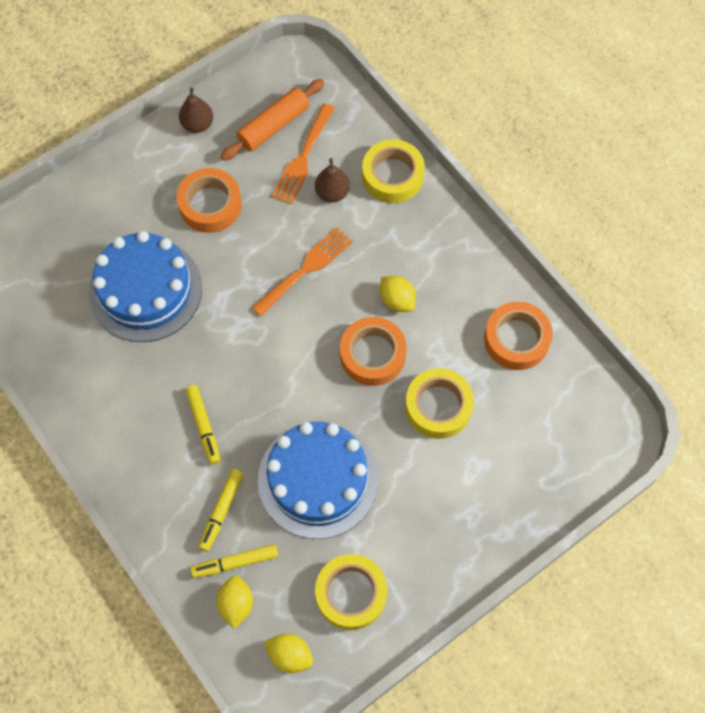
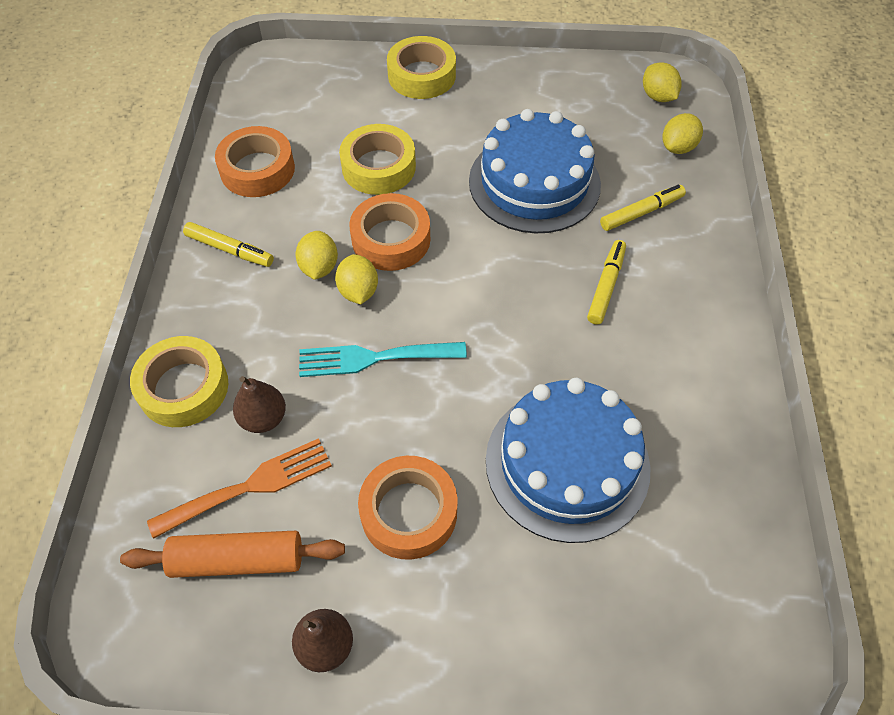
camera: 140 degrees left, 10 degrees down
(235, 563) = (657, 172): yellow marker -> yellow marker (230, 249)
(305, 269) = (374, 358): orange fork -> turquoise fork
(351, 594) = (576, 101): yellow tape -> yellow tape (421, 75)
(356, 303) = (358, 291): none -> yellow lemon

